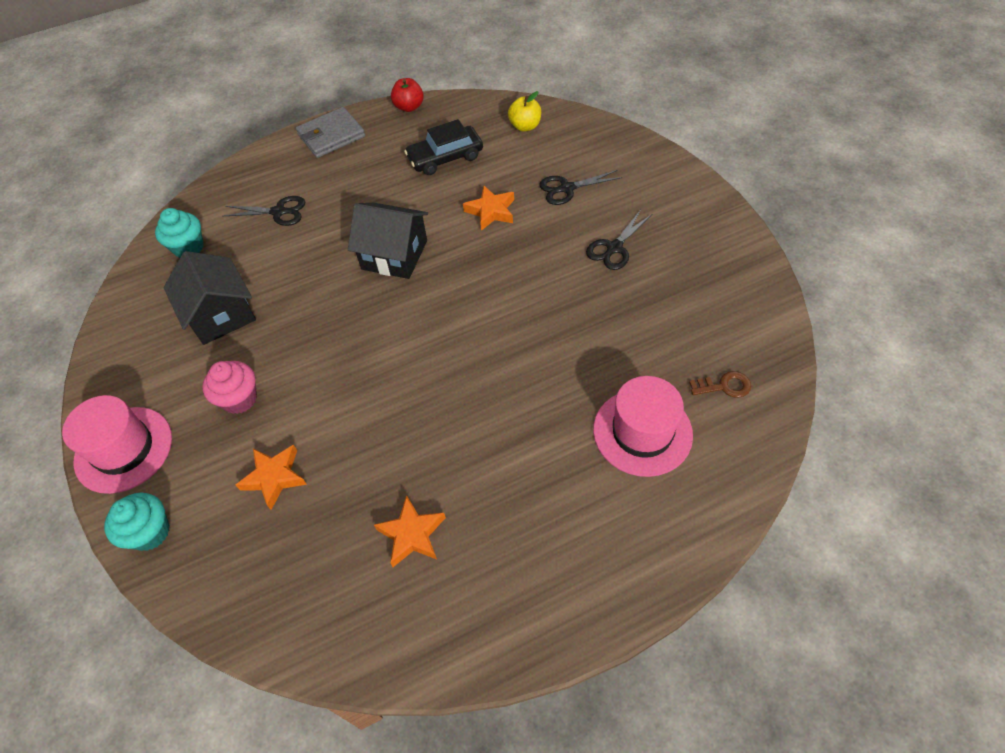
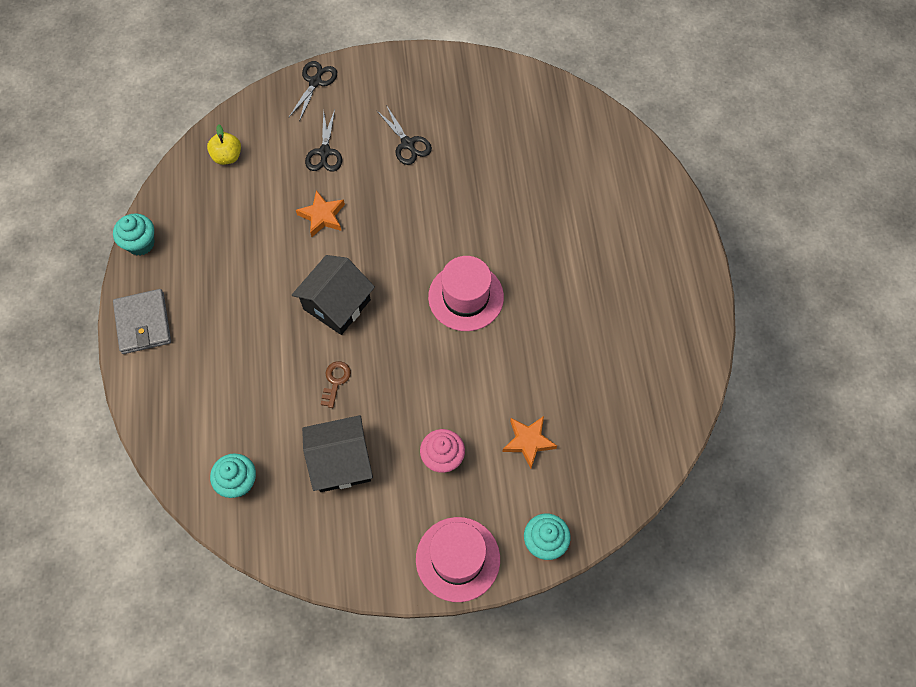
camera: 75 degrees left, 10 degrees up
(278, 212) = (231, 391): black scissors -> black scissors (315, 82)
(409, 107) = (140, 243): red apple -> turquoise cupcake
(412, 534) = (608, 356): orange star -> none
(445, 157) = (233, 232): black car -> none
(642, 432) = (580, 190): pink hat -> pink hat (466, 297)
(724, 386) = (562, 128): brown key -> brown key (335, 381)

